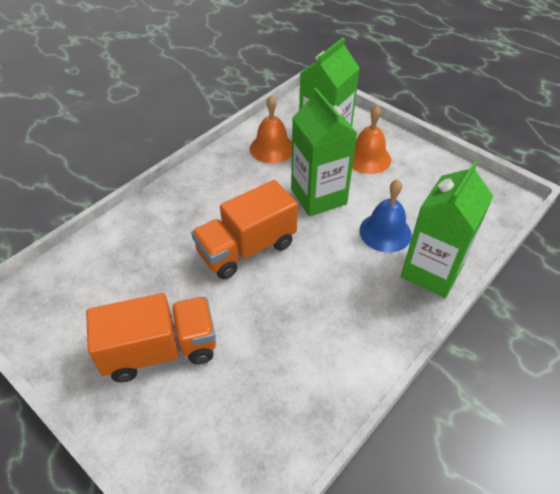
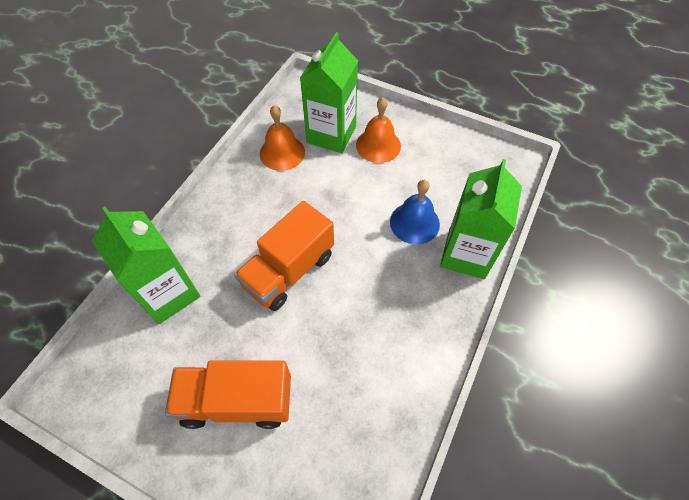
camera: 15 degrees left, 10 degrees up
(160, 350) = (237, 401): orange truck -> orange truck turned 150 degrees counterclockwise
(318, 196) = (342, 198): green carton -> green carton (168, 293)

